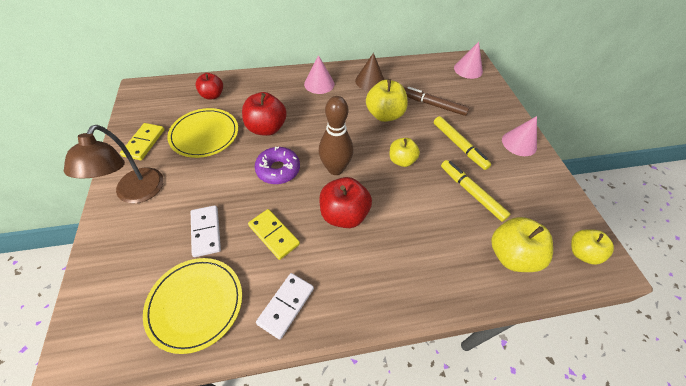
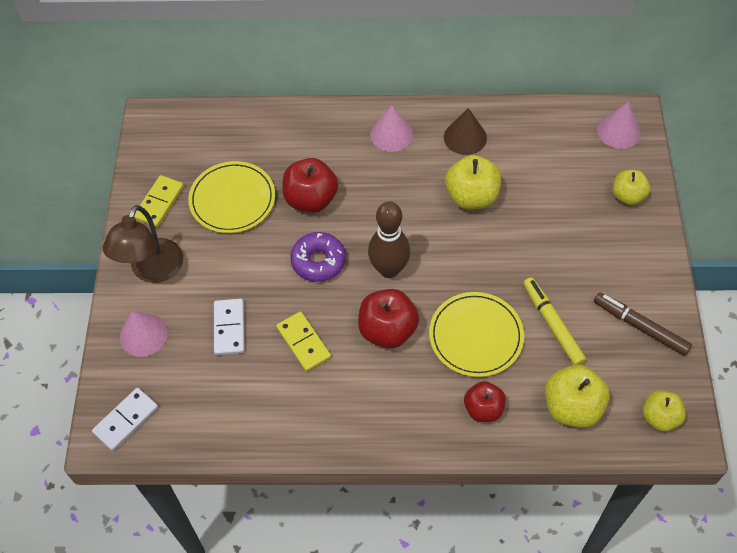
camera: 15 degrees right, 5 degrees up
(195, 304) = (215, 404): yellow plate -> yellow plate (476, 336)
(212, 95) = (245, 139): red apple -> red apple (483, 409)
(286, 305) = (307, 420): white domino -> white domino (126, 420)
(401, 160) = (476, 269): yellow apple -> yellow apple (627, 196)
(433, 105) = (545, 188): brown marker -> brown marker (640, 327)
(459, 145) = (560, 257): yellow marker -> none
(519, 143) = (645, 263): pink cone -> pink cone (143, 335)

